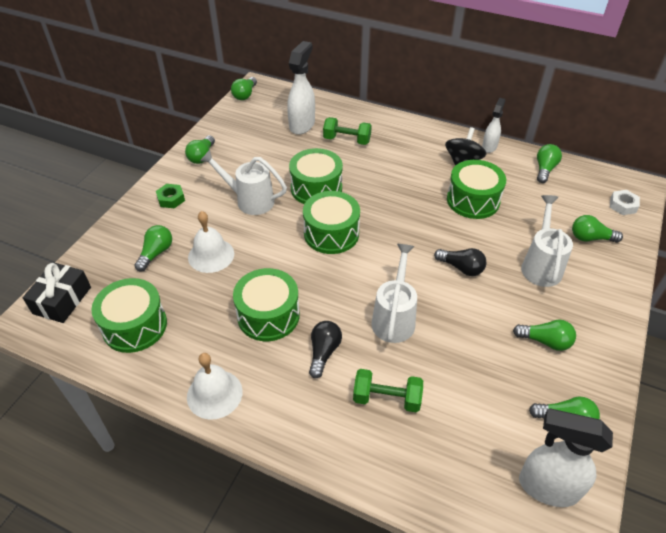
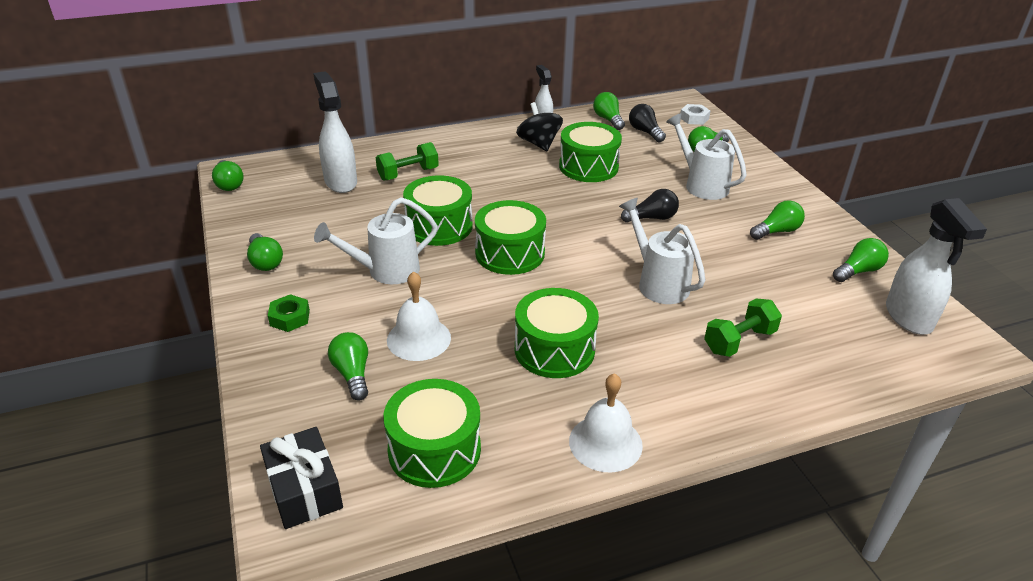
camera: 45 degrees left, 10 degrees down
(323, 352) = (644, 344): black light bulb -> black light bulb (645, 132)
(547, 487) = (909, 318): white spray bottle -> white spray bottle turned 75 degrees counterclockwise

